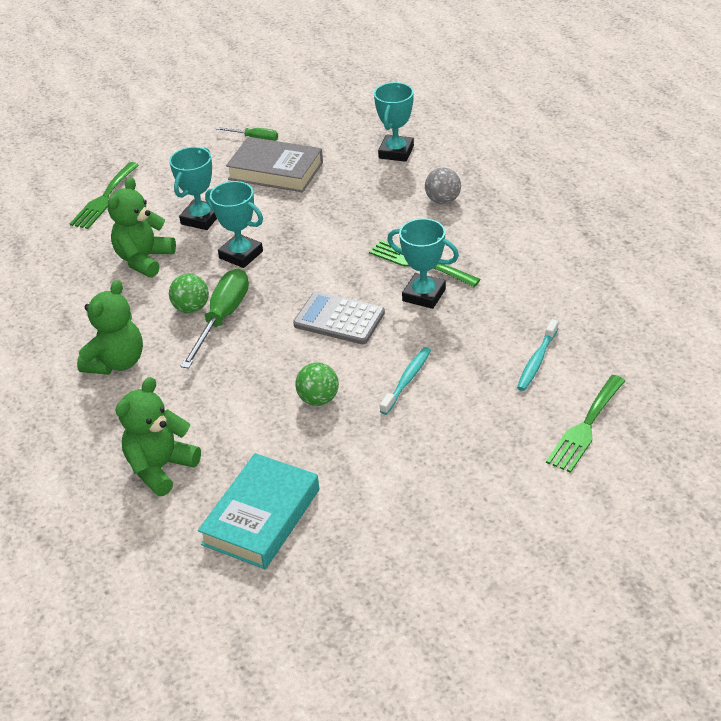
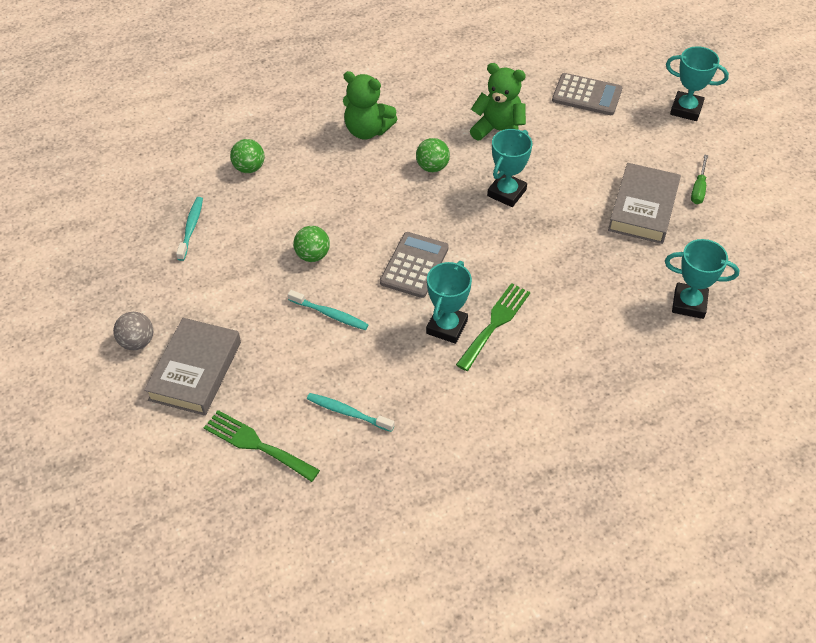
camera: 85 degrees right, 10 degrees up
(104, 199) = (586, 95): green fork -> grey calculator
(161, 468) = (249, 168): green teddy bear -> green ball
(201, 218) = (560, 161): turquoise trophy -> turquoise trophy (686, 109)
(222, 318) = (419, 188): green screwdriver -> none
(261, 517) = (191, 228): turquoise book -> turquoise toothbrush
(443, 200) = (602, 344): grey ball -> grey ball (137, 342)
(491, 488) = (195, 371): none -> grey book

